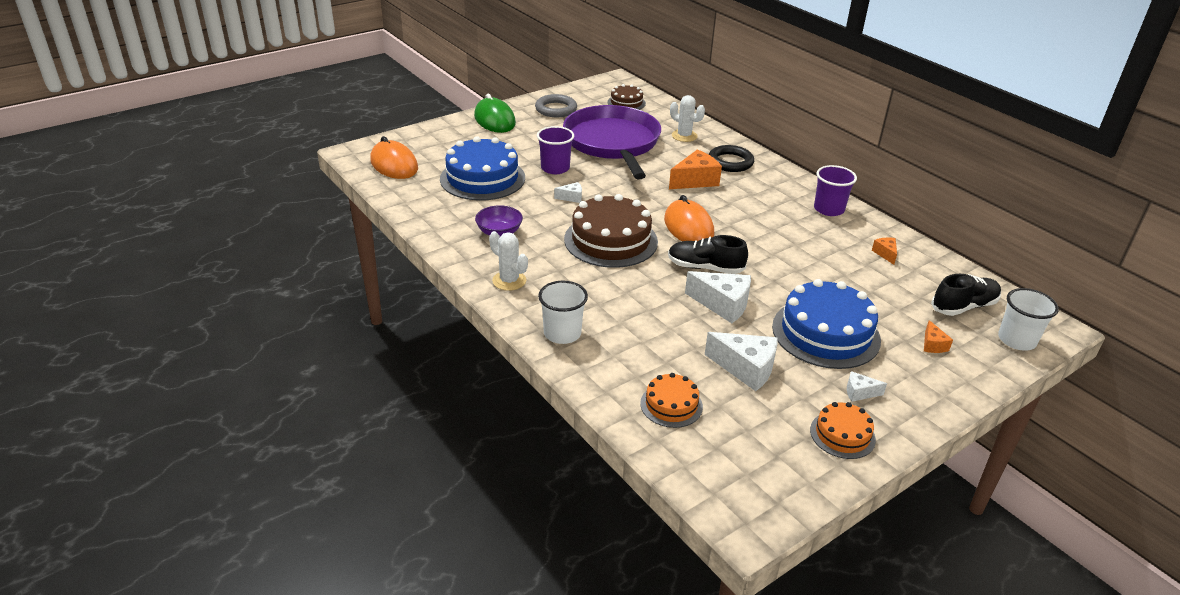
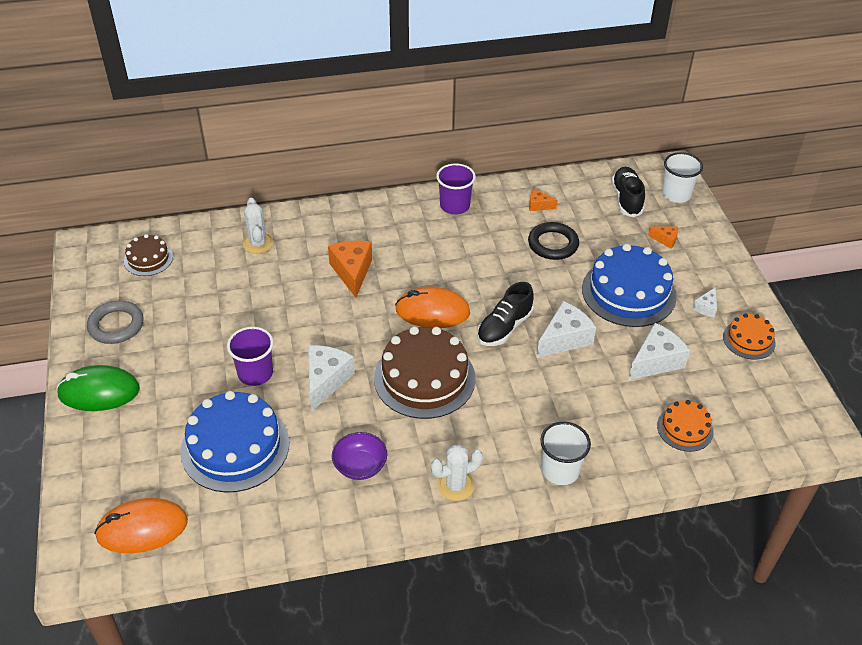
camera: 65 degrees left, 10 degrees up
(571, 197) = (326, 380): white cheese -> white cheese, size x1.95
(613, 143) = (232, 305): purple pan -> none
(684, 136) = (258, 243): white cactus -> white cactus turned 75 degrees counterclockwise
(730, 162) = (333, 232): black ring -> black ring (553, 244)

